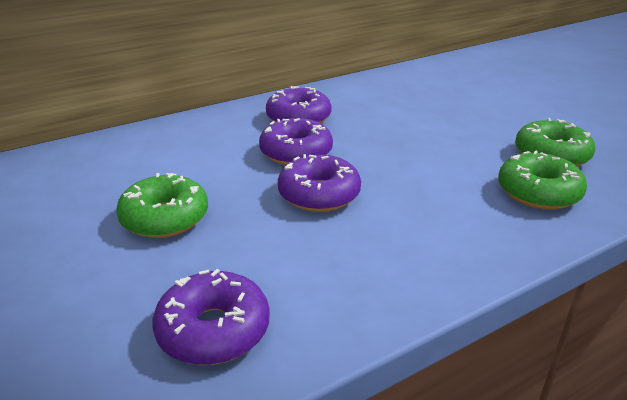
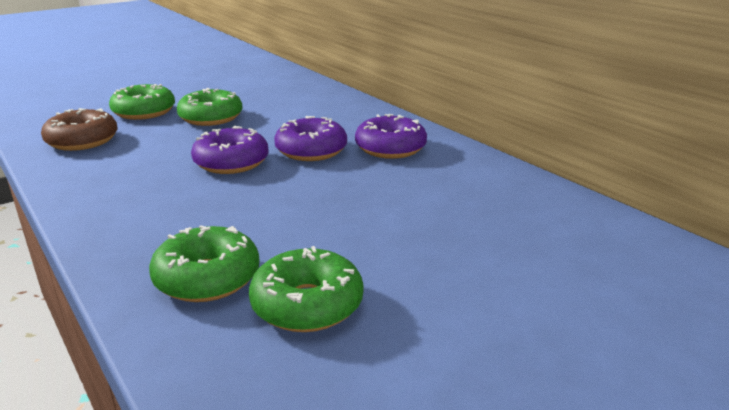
camera: 85 degrees right, 5 degrees down
(102, 284) = (144, 112): none -> green donut
(213, 330) = (82, 141): purple donut -> brown donut

